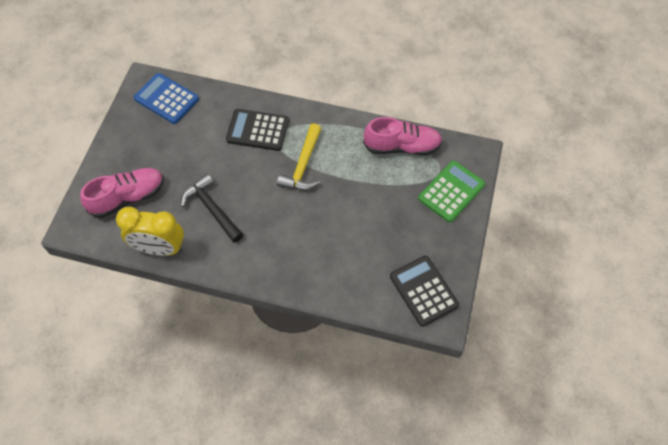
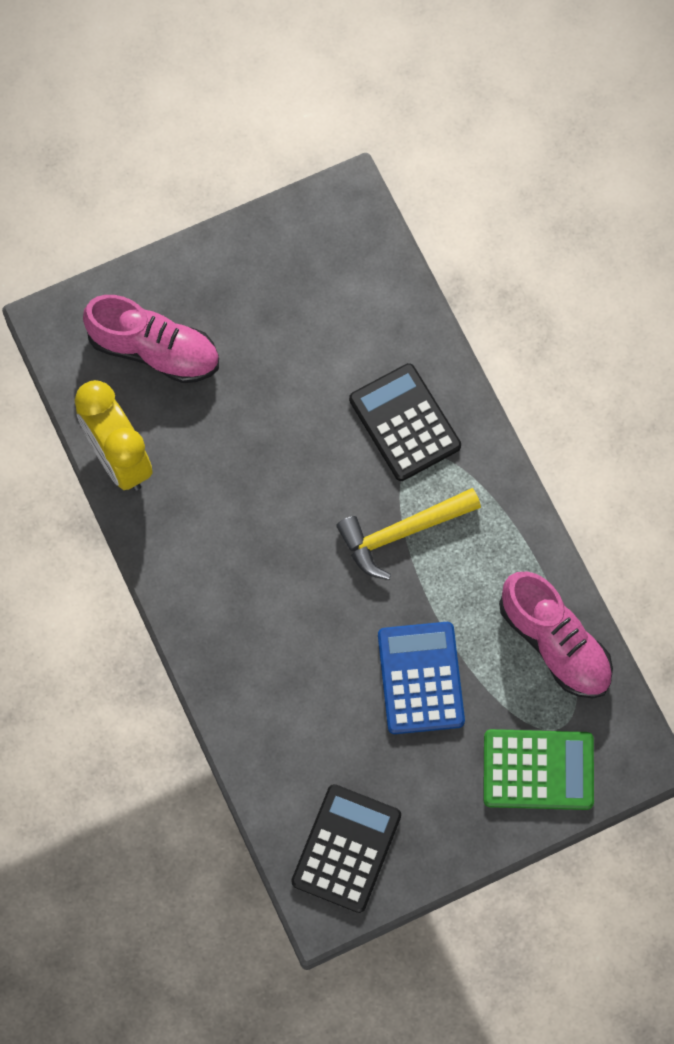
camera: 50 degrees right, 10 degrees up
(166, 99) = (346, 255): blue calculator -> blue calculator (420, 678)
(212, 209) = (230, 471): black hammer -> none

